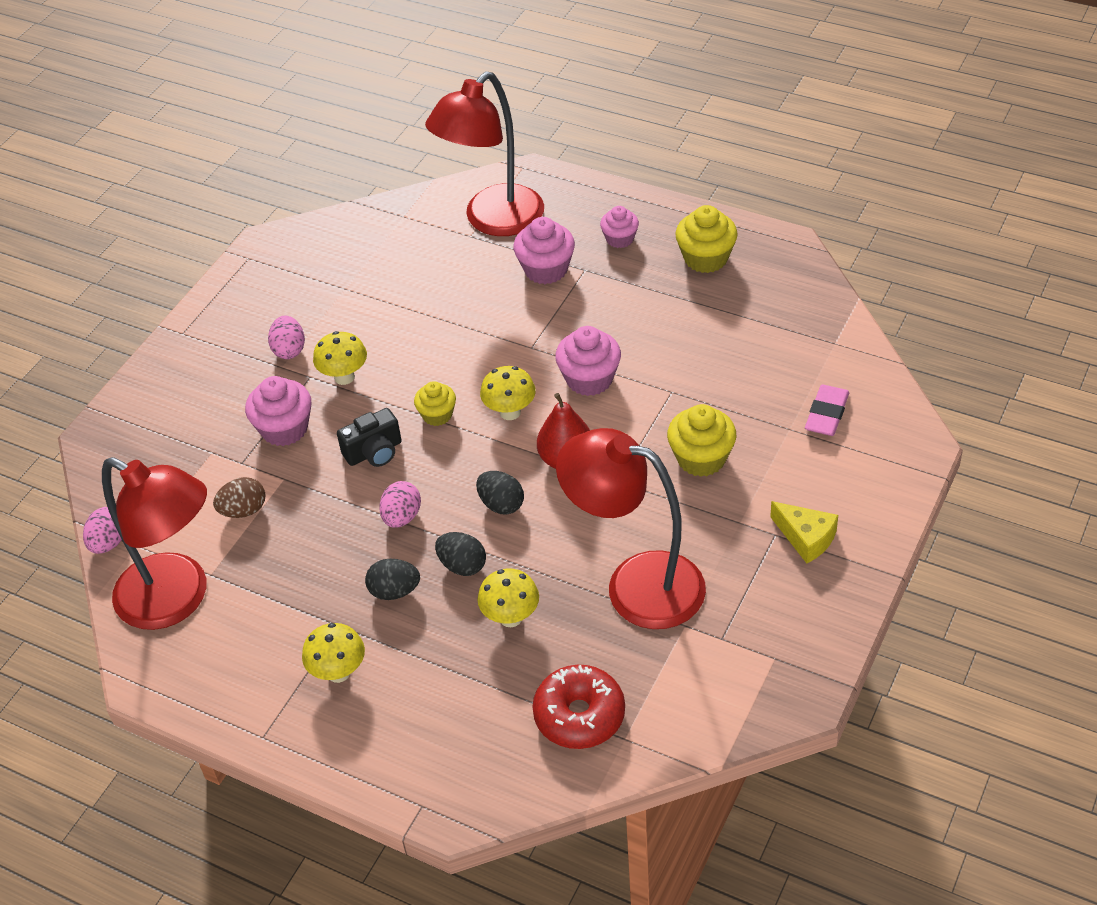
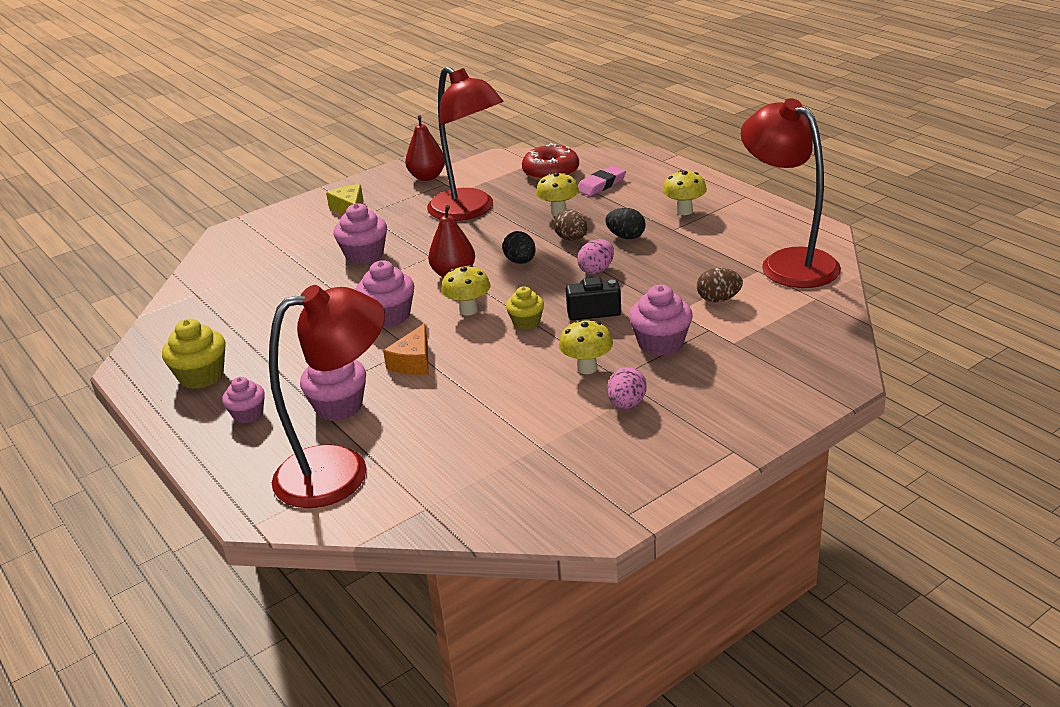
camera: 155 degrees left, 15 degrees down
(109, 542) = (839, 304): pink egg -> none
(462, 565) = (571, 239): black egg -> brown egg
(517, 333) = (413, 362): none -> orange cheese
(701, 458) = (364, 255): yellow cupcake -> pink cupcake
(762, 647) = (427, 177): none -> red pear
(826, 414) = (258, 258): pink eraser -> pink eraser (601, 185)

